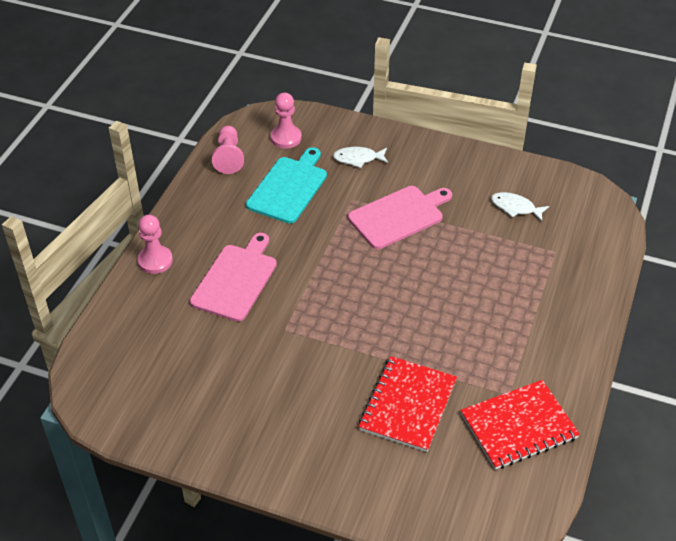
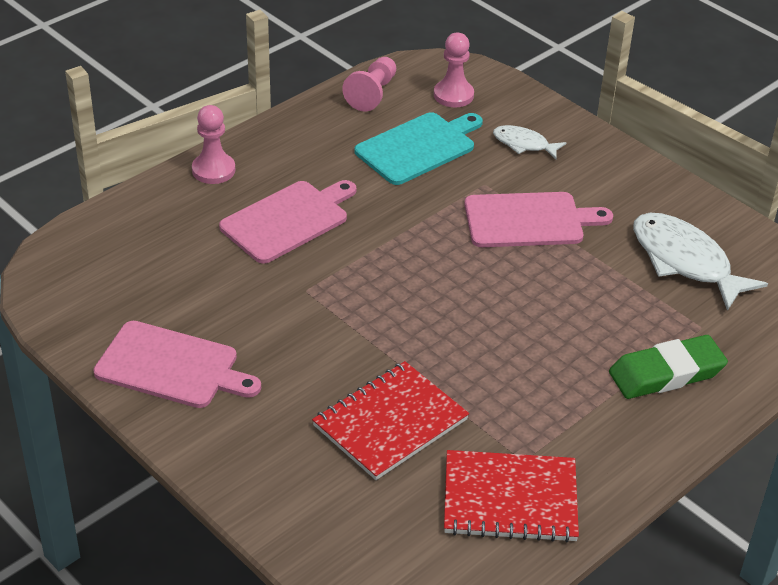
camera: 25 degrees right, 5 degrees down
(231, 428) = (172, 366): none -> pink cutting board
(515, 208) = (685, 261): white fish -> white fish, size x1.86
(555, 294) = (666, 373): none -> green eraser

